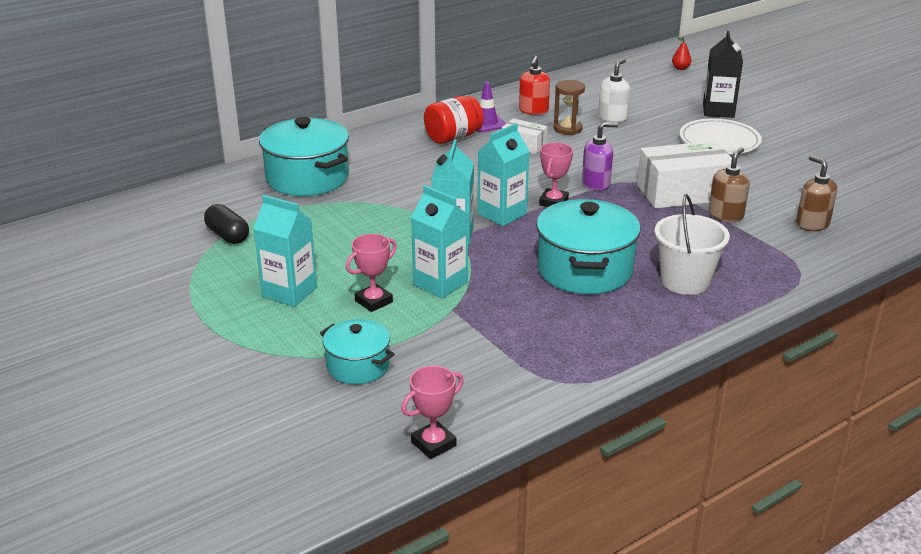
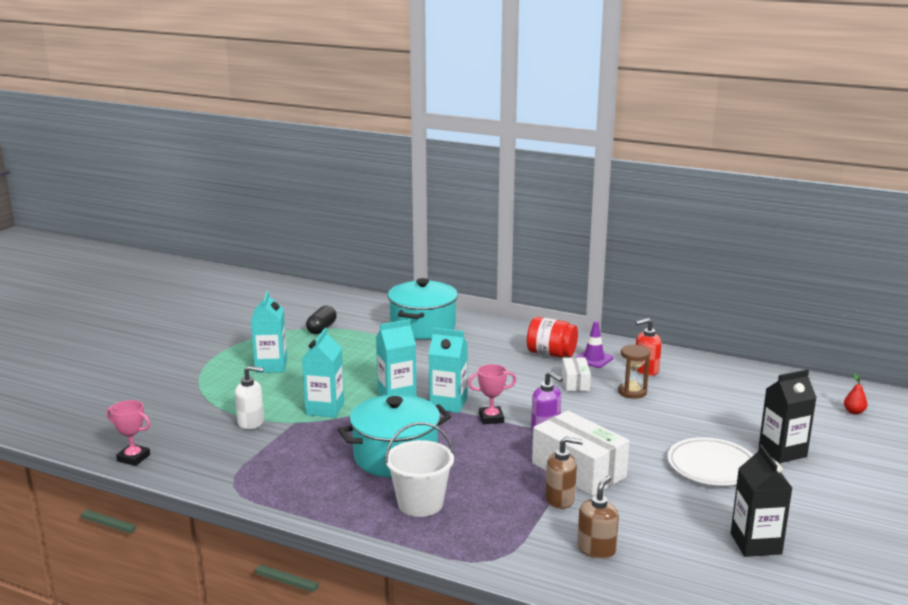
camera: 60 degrees right, 10 degrees down
(358, 366) = (202, 411): turquoise pot -> none
(373, 301) = (282, 394): pink trophy -> none
(612, 117) = (685, 405): white soap dispenser -> white soap dispenser (251, 422)
(839, 164) = (756, 544): none -> black carton

